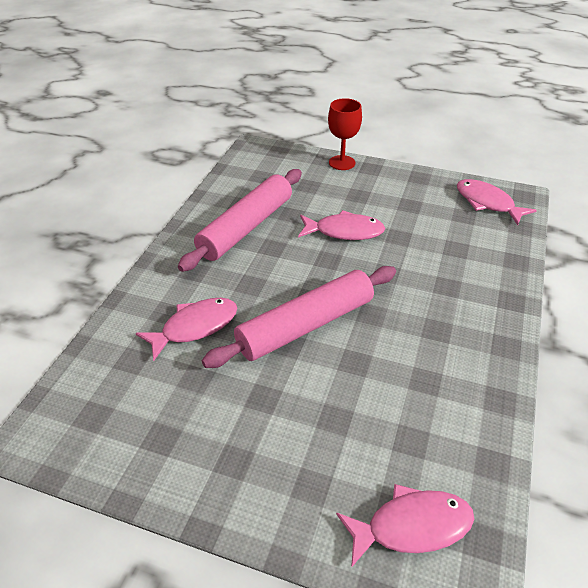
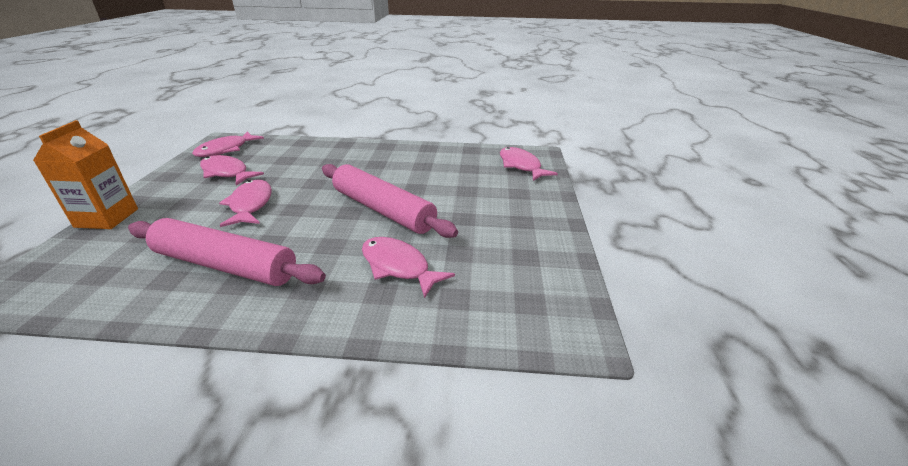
camera: 105 degrees left, 10 degrees down
(342, 163) = (107, 218): red goblet -> orange carton
(422, 210) = (226, 173): none -> pink fish

